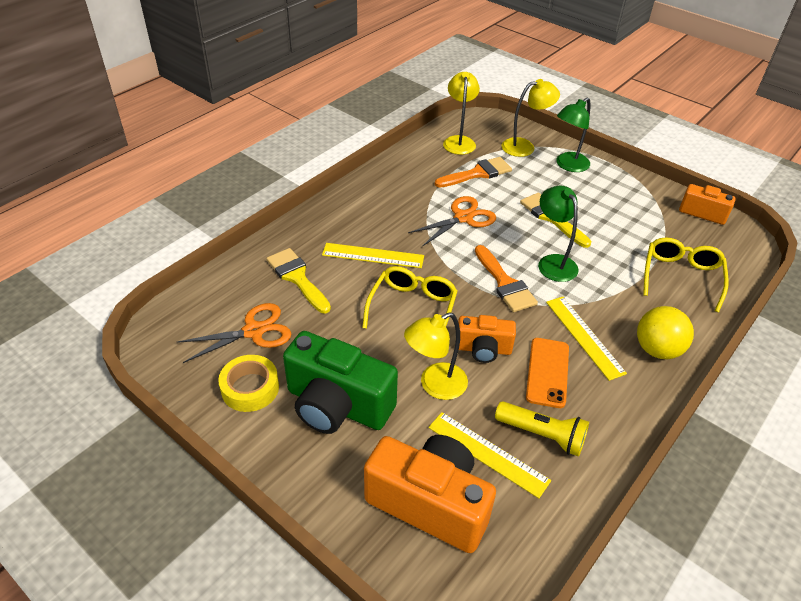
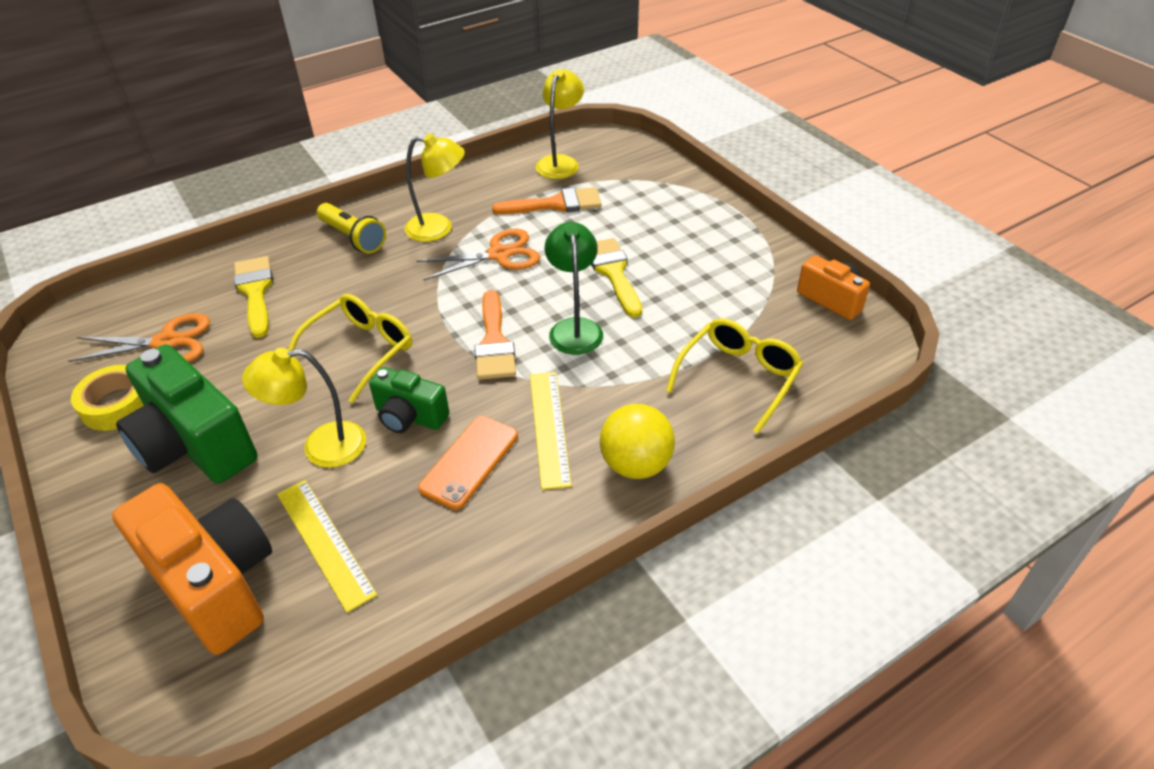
camera: 20 degrees right, 0 degrees up
(373, 255) = (358, 281): yellow ruler -> none
(483, 349) = (409, 417): orange camera -> green camera
(524, 147) = (641, 180): yellow lamp -> yellow lamp (439, 228)
(542, 435) = (407, 536): yellow flashlight -> yellow flashlight (353, 238)
(568, 165) = (682, 211): green lamp -> none

